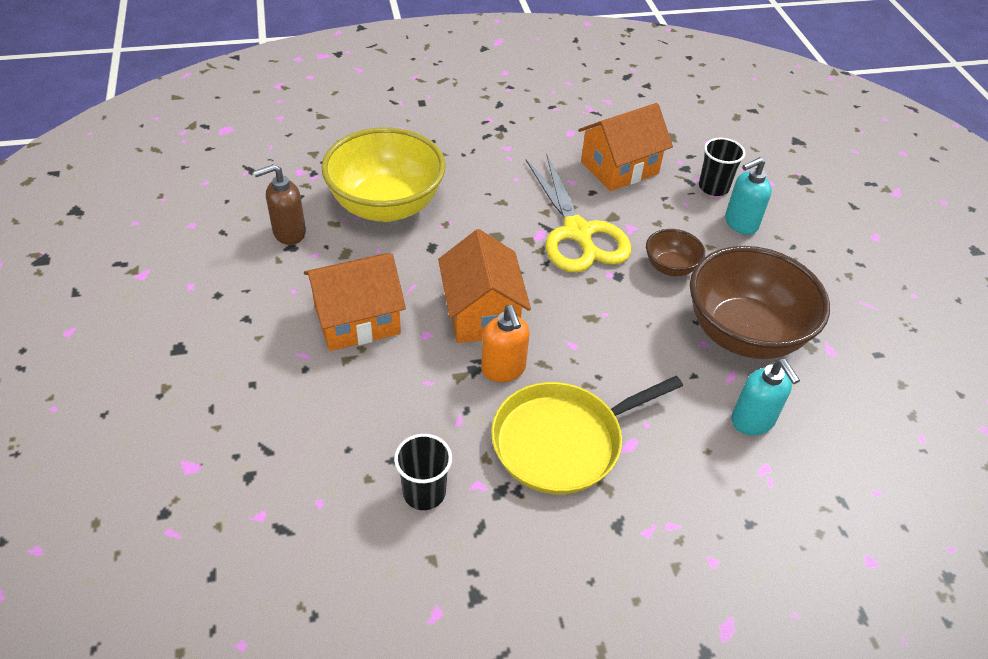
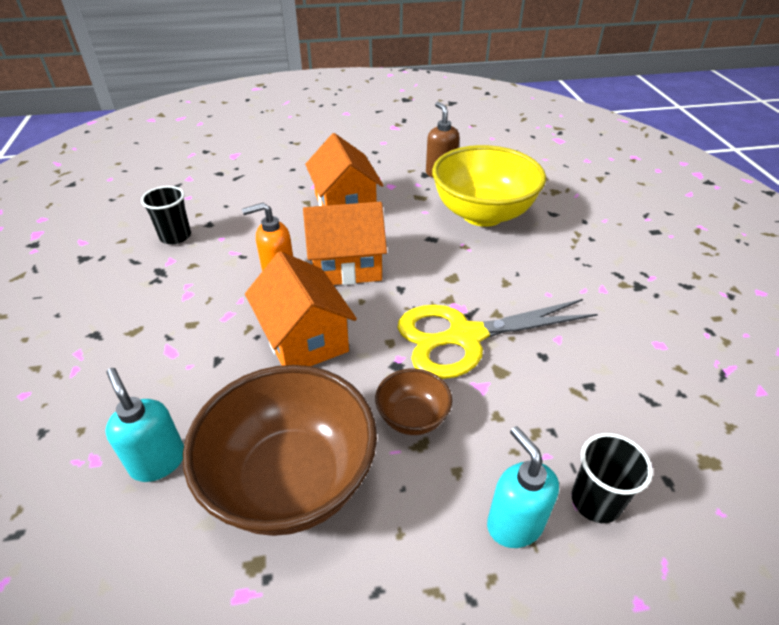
camera: 95 degrees right, 5 degrees down
(562, 441) = (191, 307): yellow pan -> none
(619, 168) = (602, 387): orange house -> orange house (304, 338)
(752, 421) = (158, 461): turquoise soap dispenser -> turquoise soap dispenser turned 75 degrees clockwise

